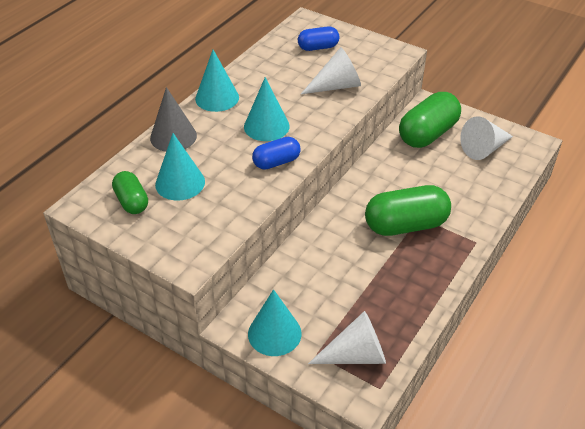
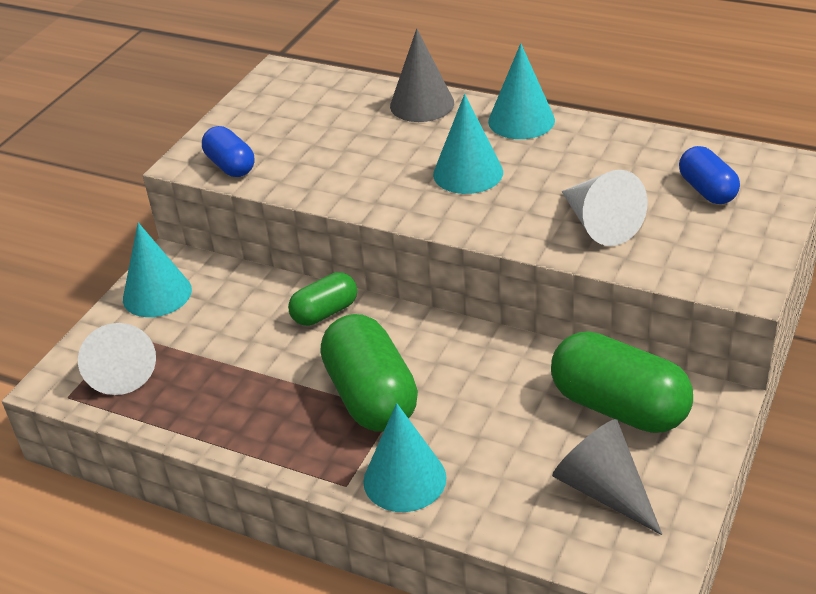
camera: 85 degrees right, 5 degrees down
(132, 201) = (290, 102): green capsule -> green capsule (325, 312)
(180, 183) = (330, 127): turquoise cone -> turquoise cone (404, 479)
(276, 162) = (388, 194): blue capsule -> blue capsule (230, 166)
(484, 148) = (604, 490): white cone -> grey cone

